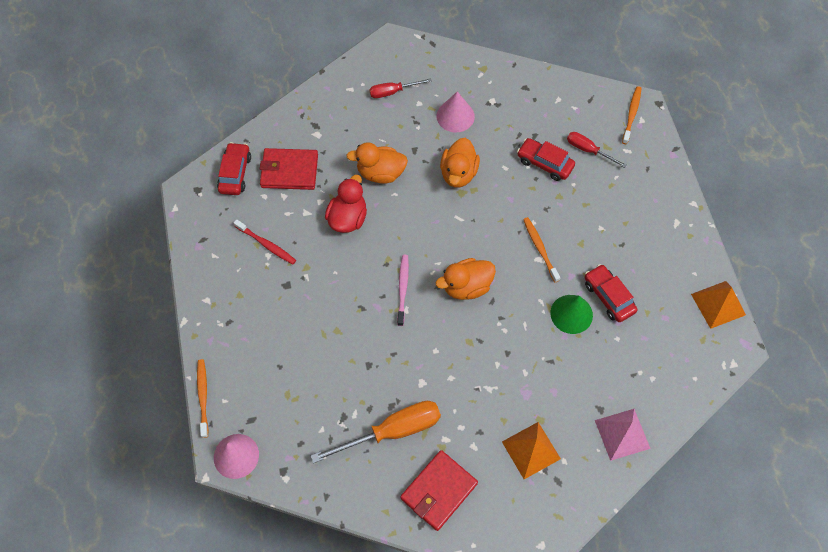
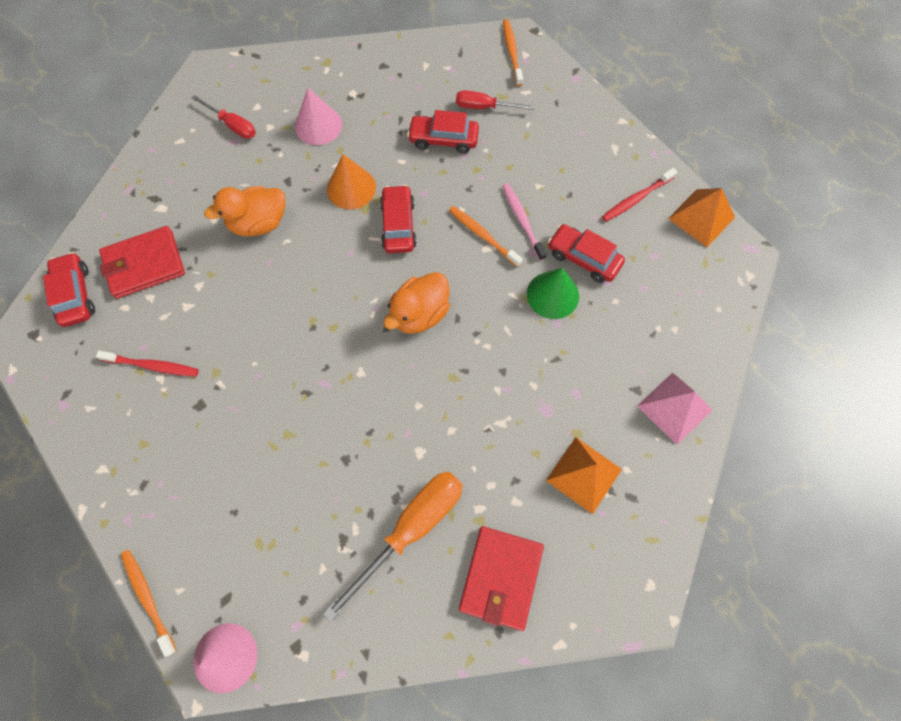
camera: 25 degrees left, 5 degrees up
(348, 218) = (242, 292): red duck -> none
(393, 92) = (232, 125): red screwdriver -> red screwdriver turned 105 degrees counterclockwise
(403, 288) = (346, 348): pink toothbrush -> pink toothbrush (522, 220)
(458, 173) = (351, 188): orange duck -> orange cone
(480, 215) = (398, 225): none -> red car
(673, 269) = (636, 199): none -> red toothbrush

